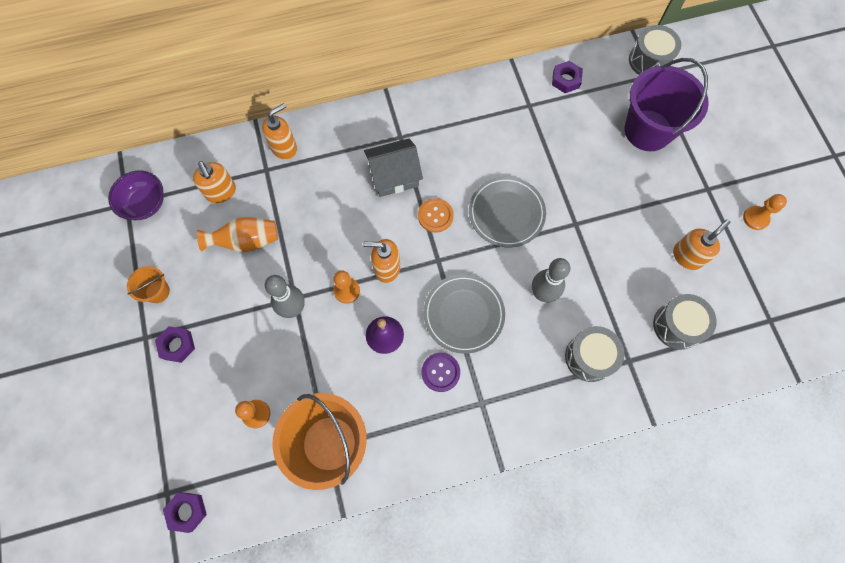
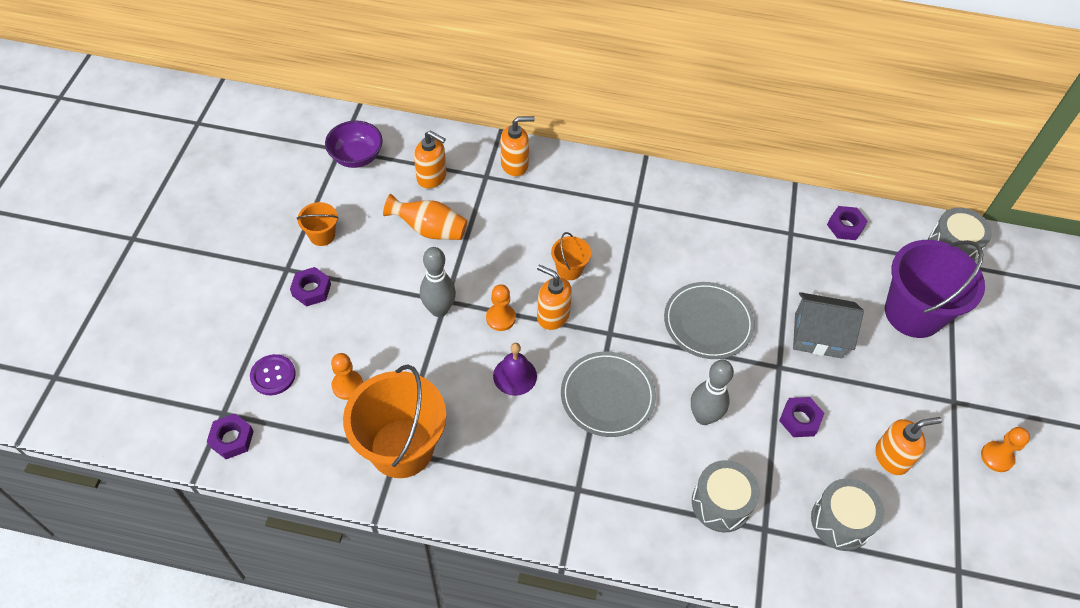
camera: 25 degrees right, 15 degrees down
(221, 192) = (432, 177): orange soap dispenser -> orange soap dispenser turned 60 degrees counterclockwise
(378, 220) = (569, 269): none -> orange bucket
(394, 176) = (609, 236): grey house -> grey house (818, 335)
(435, 216) = (631, 291): orange button -> none
(440, 372) = (551, 438): purple button -> purple button (273, 375)
(611, 260) = (800, 420): none -> purple nut

